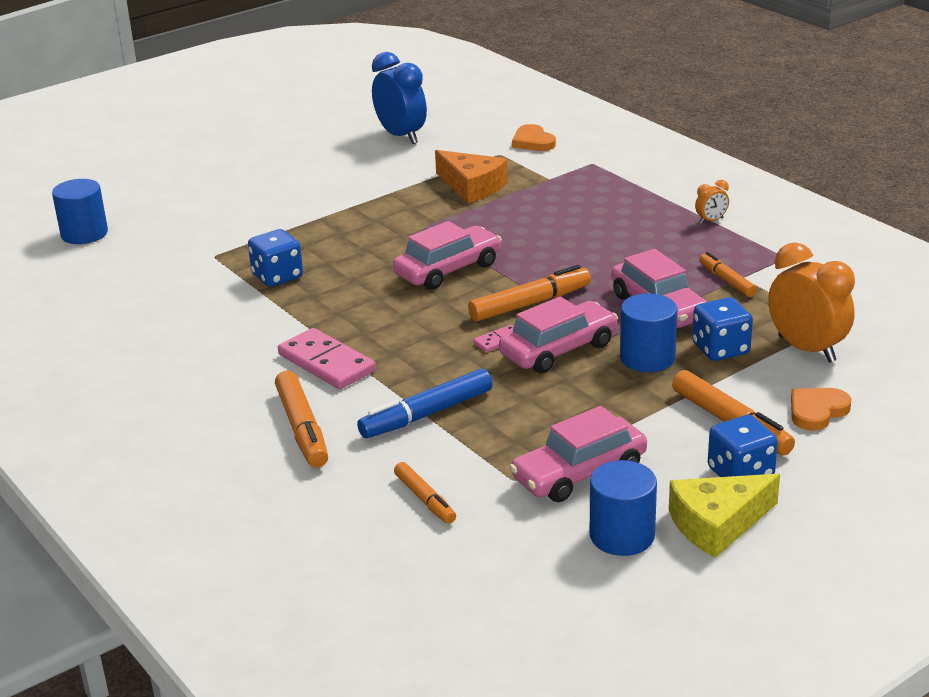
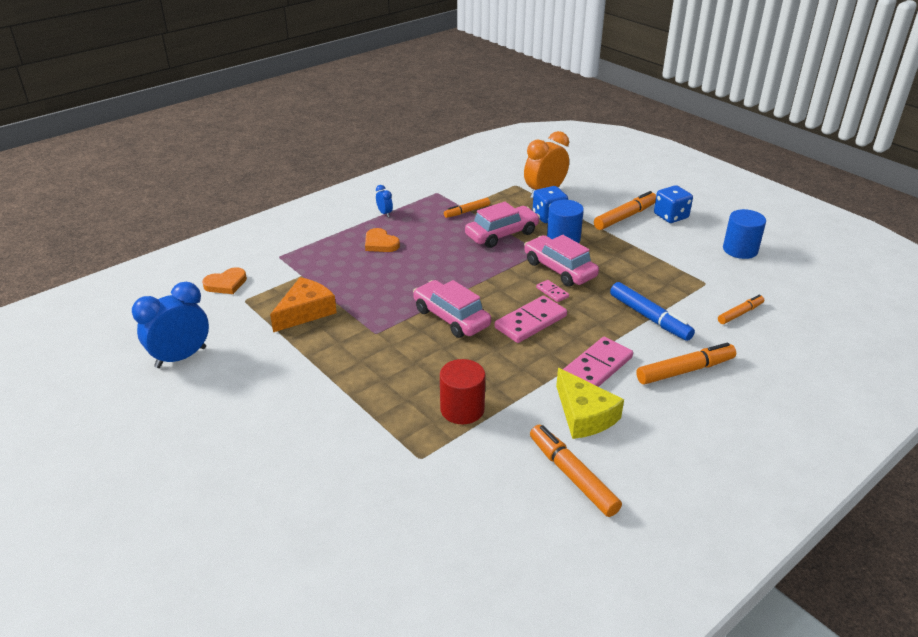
camera: 95 degrees left, 5 degrees up
(84, 234) = (359, 581): blue cylinder -> none
(277, 276) = (462, 409): blue dice -> red cylinder
(430, 322) = (531, 322): none -> pink domino
(530, 304) = (501, 281): orange marker -> orange marker (572, 476)
(579, 473) = (690, 262): pink car -> none
(711, 221) = (385, 213): orange clock -> blue clock
(717, 524) = (716, 224): yellow cheese -> yellow cheese (584, 415)
(817, 411) = (606, 194): orange heart -> orange heart (380, 243)

